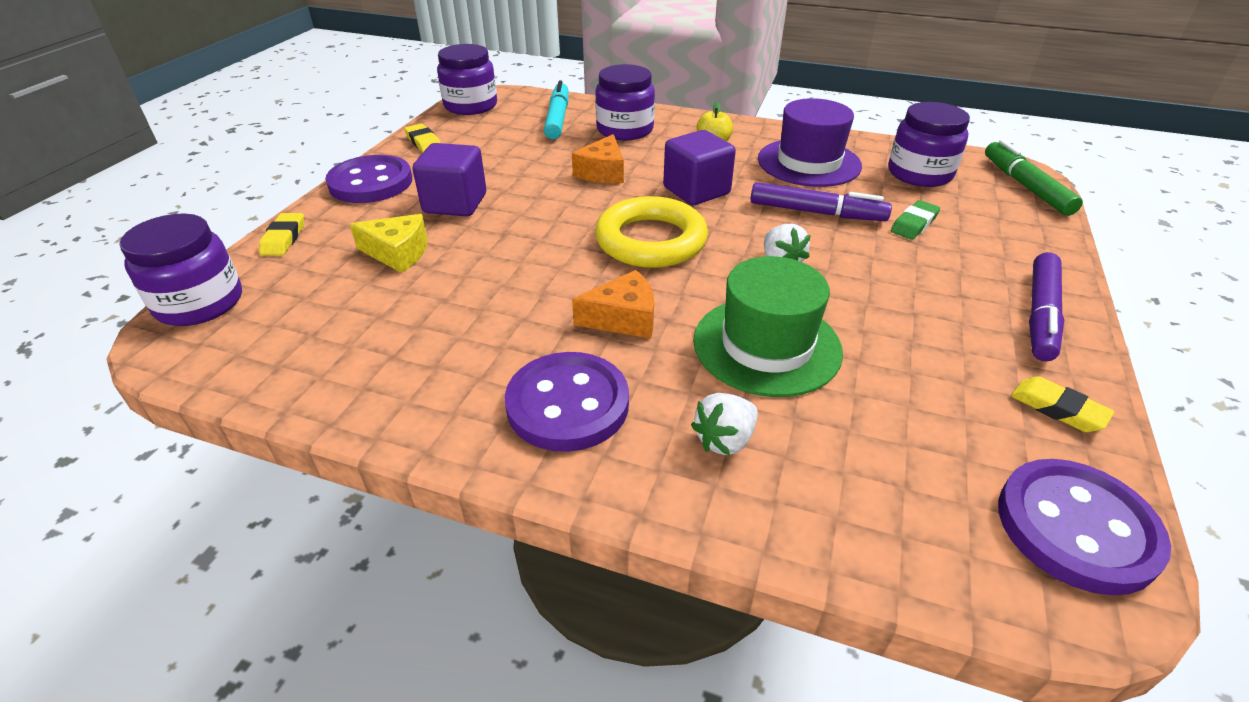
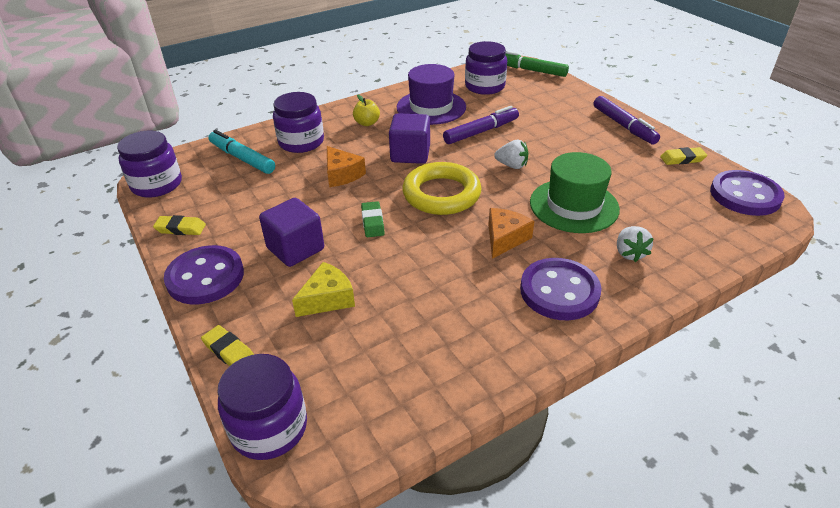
camera: 50 degrees left, 0 degrees up
(914, 224) = (525, 113): green eraser -> green eraser (373, 222)

